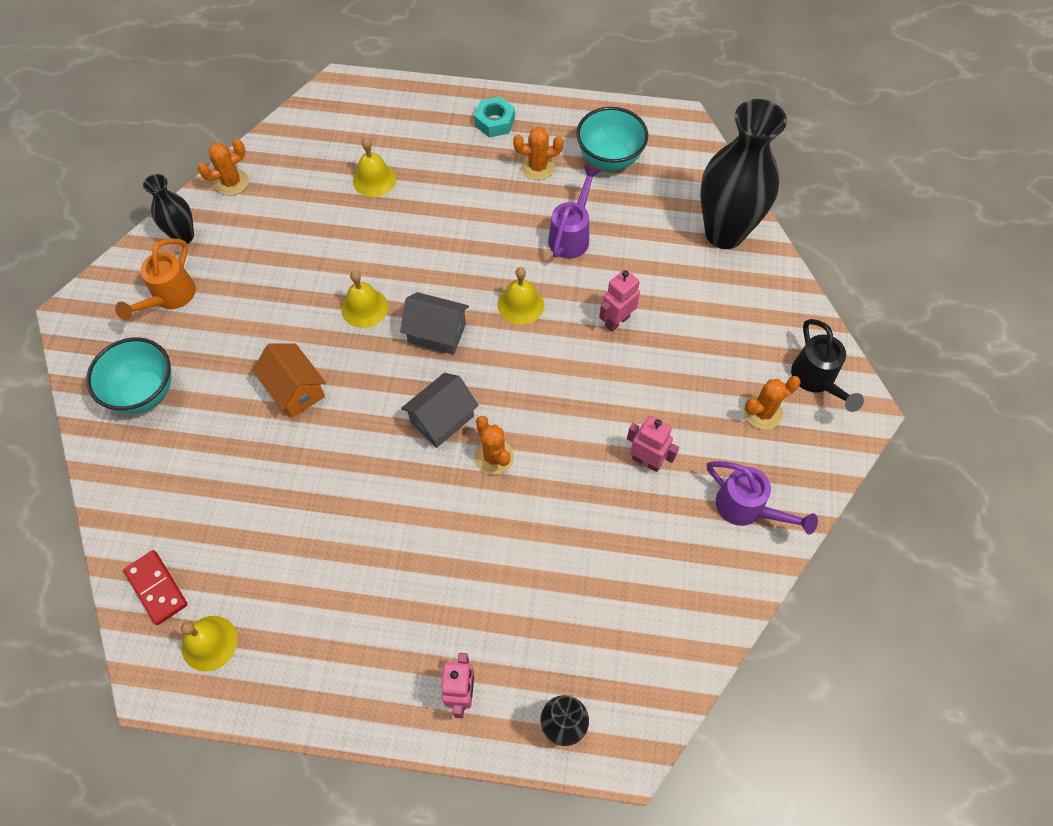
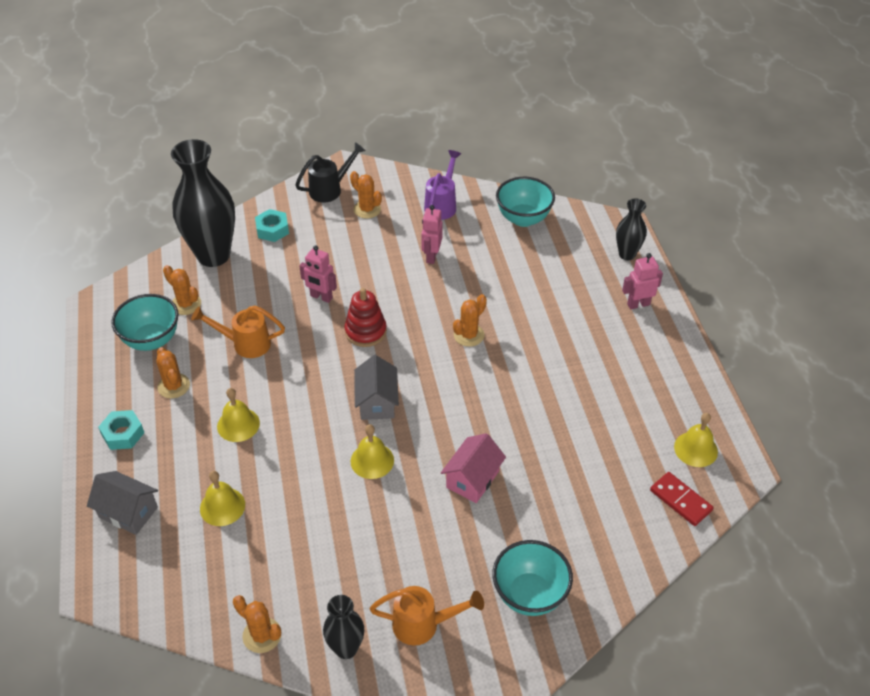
camera: 110 degrees left, 15 degrees down
(157, 588) = (680, 500): red domino -> red domino turned 75 degrees counterclockwise
(295, 389) = (472, 479): orange house -> pink house
(442, 419) = (453, 374): grey house -> grey house (128, 512)
(520, 304) = (328, 357): yellow bell -> yellow bell (238, 424)
(544, 351) = (365, 331): none -> red stacking toy
(572, 235) = (245, 344): purple watering can -> orange watering can
(652, 195) = (186, 304): none -> orange cactus
(685, 608) = (523, 218): none -> turquoise bowl
(753, 299) = (272, 230): none -> turquoise nut

